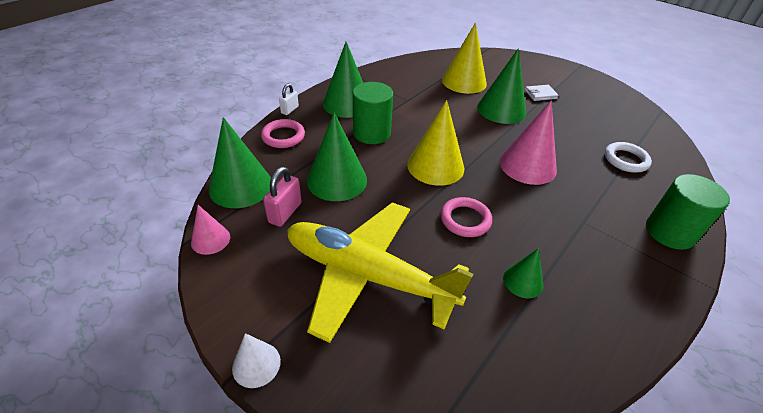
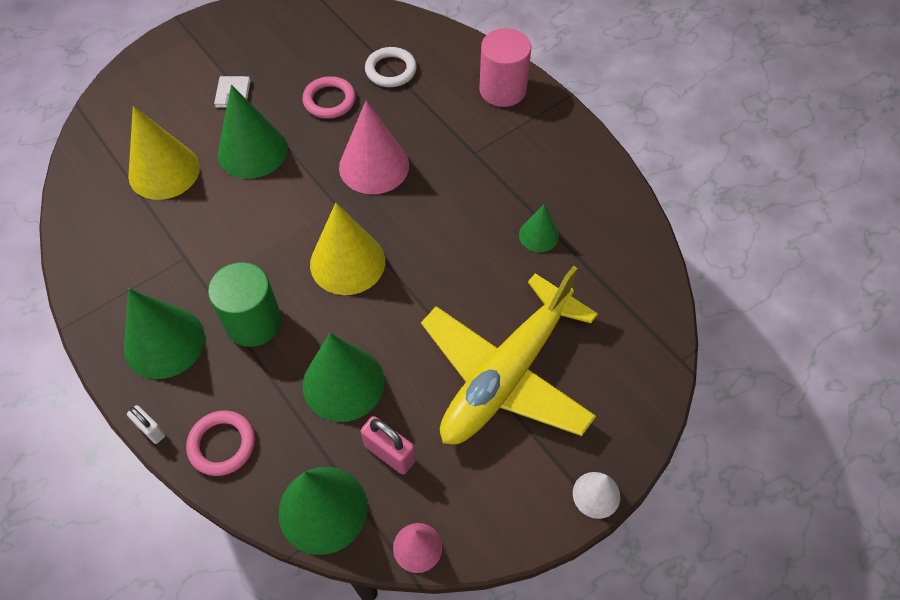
camera: 75 degrees left, 15 degrees up
(465, 219) = (447, 258): pink ring -> pink ring (329, 100)
(669, 232) = (502, 90): green cylinder -> pink cylinder

